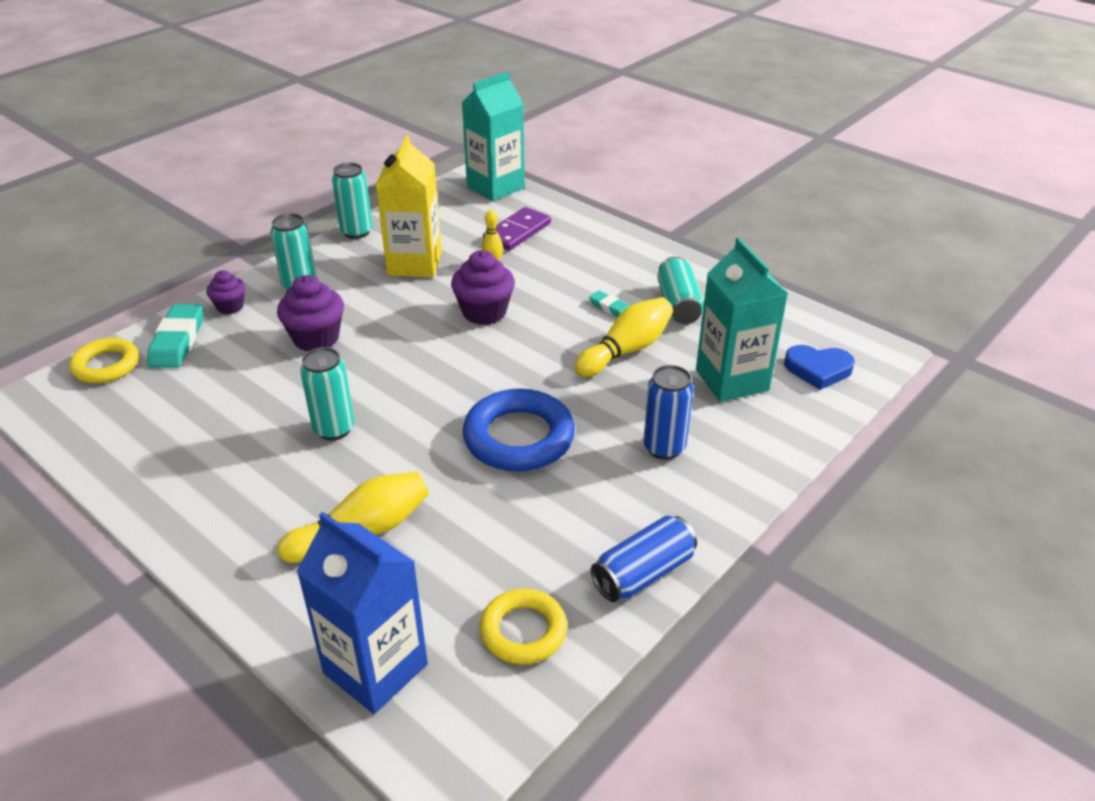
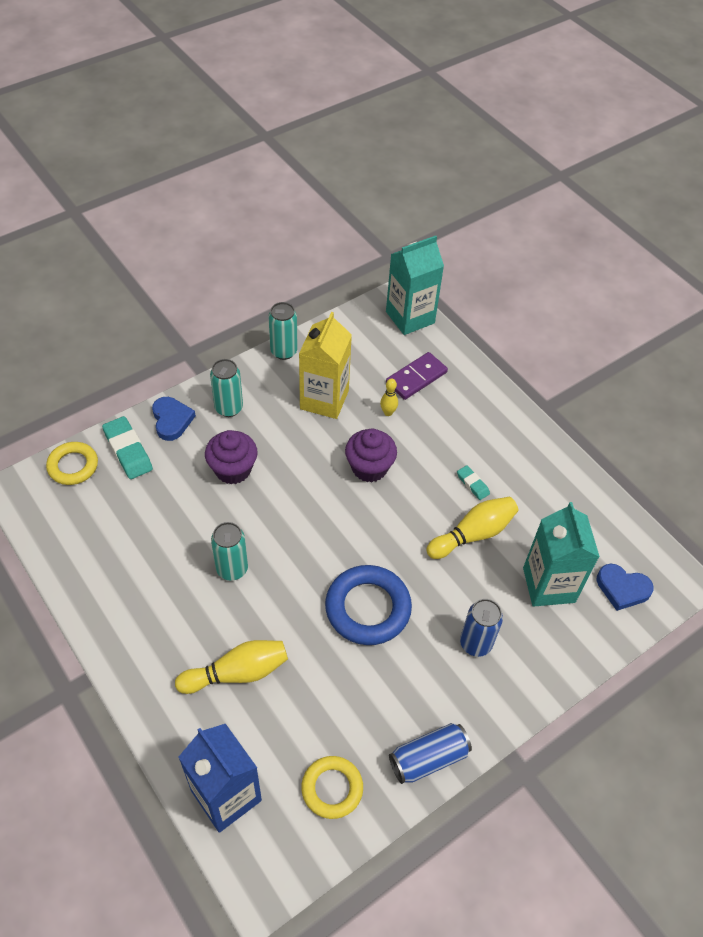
camera: 10 degrees right, 15 degrees up
(178, 341) = (128, 450): turquoise eraser -> turquoise eraser turned 45 degrees counterclockwise
(230, 307) = (172, 420): purple cupcake -> blue heart
(678, 305) = (529, 492): turquoise can -> none

